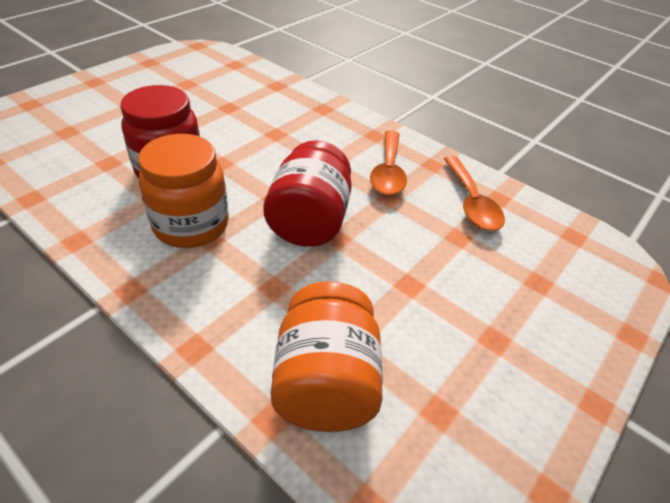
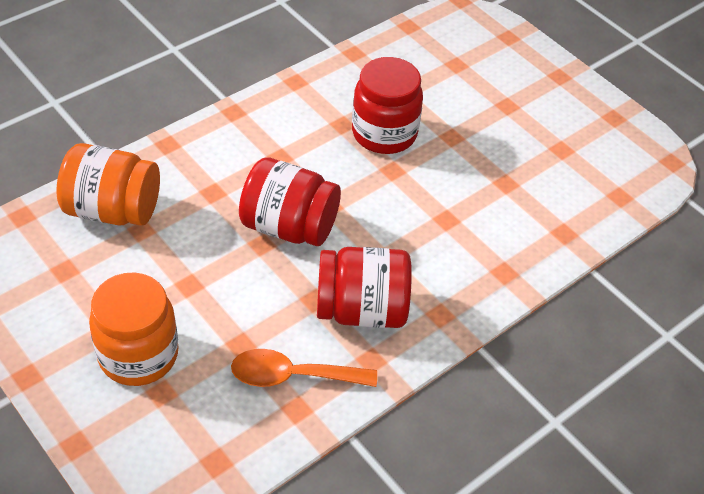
camera: 100 degrees right, 5 degrees up
(191, 225) = (300, 146): orange jar -> orange jar (138, 355)
(388, 171) = (362, 310): orange spoon -> red jar

